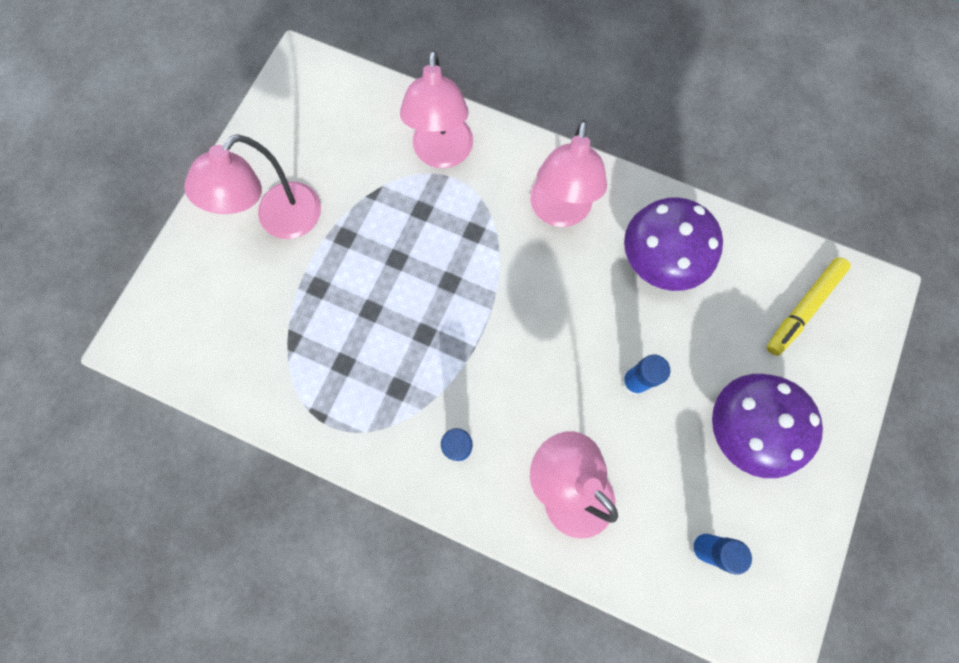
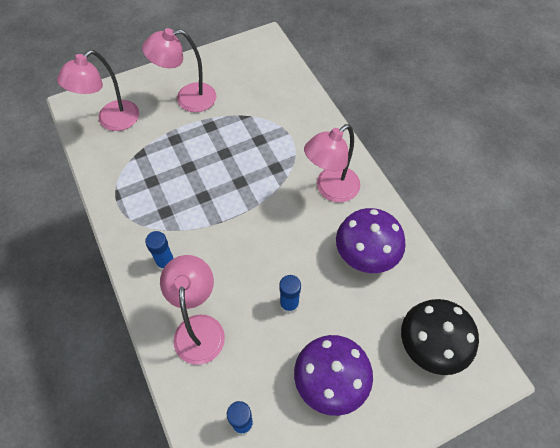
camera: 40 degrees right, 15 degrees down
(442, 154) = (295, 121): pink lamp -> pink lamp (111, 121)
(803, 308) = (431, 345): yellow marker -> black mushroom

